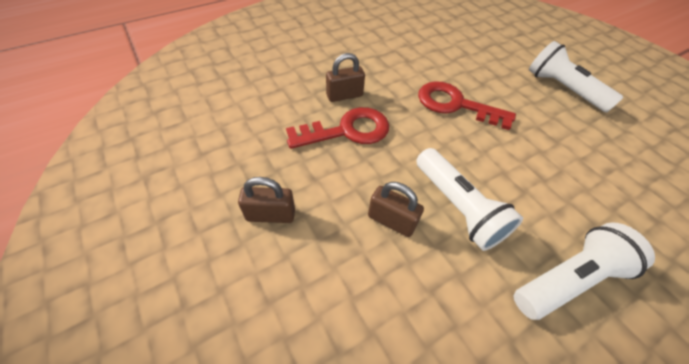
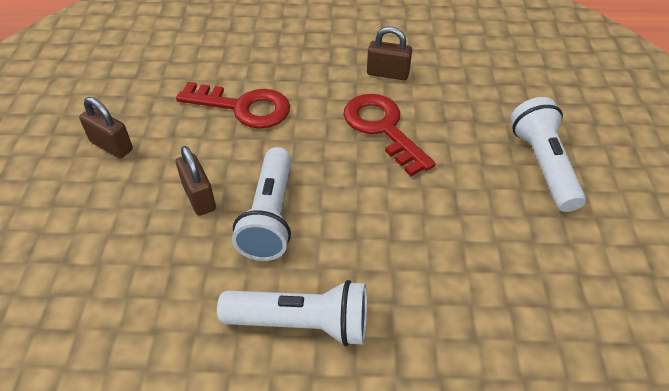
camera: 35 degrees right, 5 degrees down
(344, 95) = (276, 74): brown padlock -> brown padlock (388, 74)

